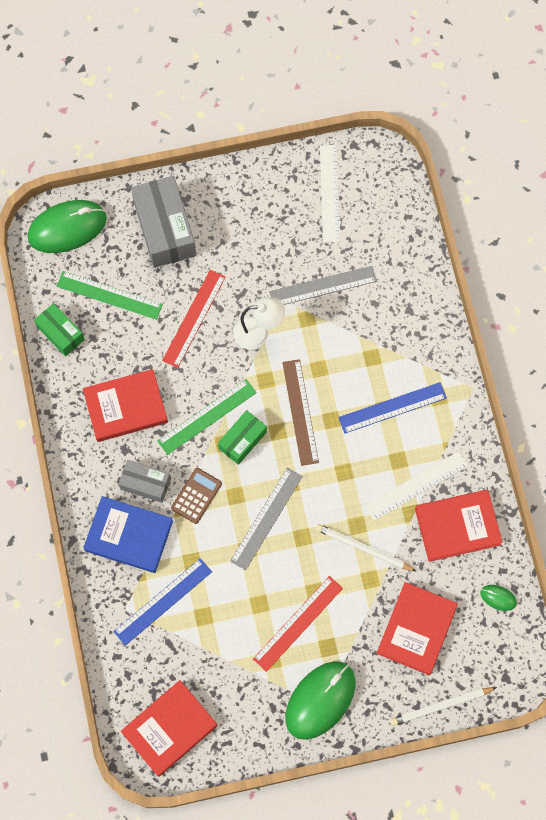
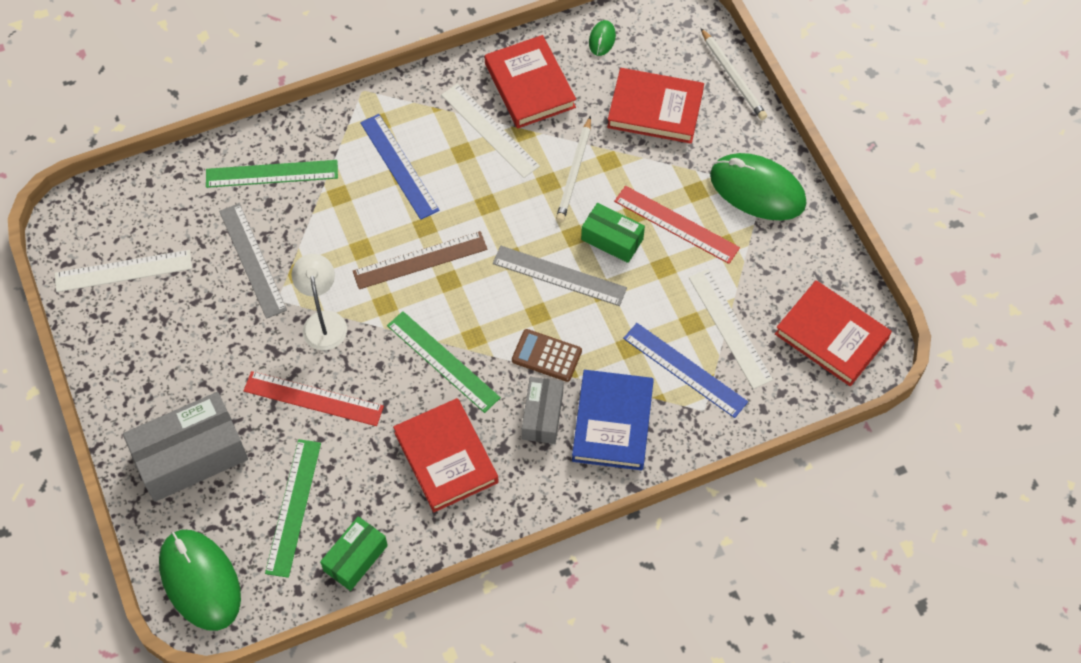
camera: 100 degrees left, 10 degrees down
(193, 646) = (730, 328): none -> white ruler
(242, 440) = (466, 317): green box -> green box (612, 239)
(400, 308) = (272, 174): none -> green ruler

